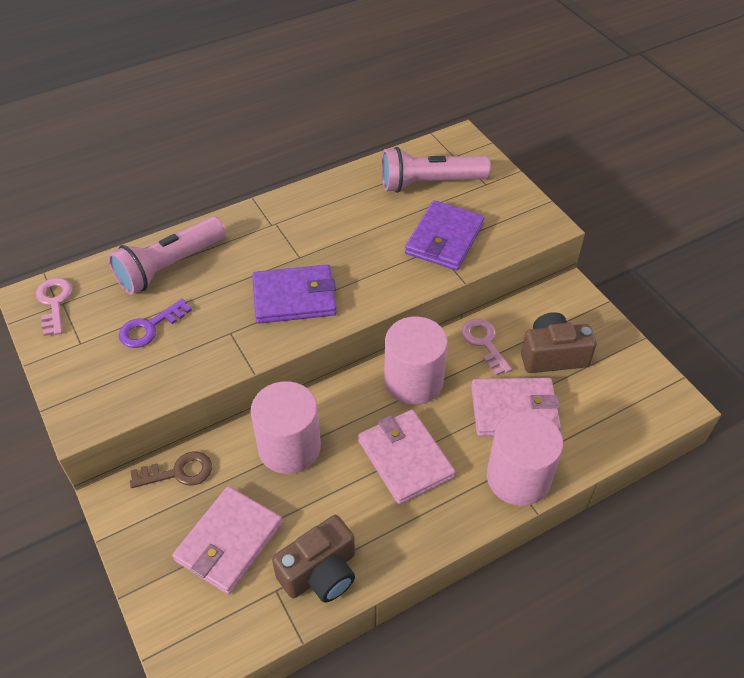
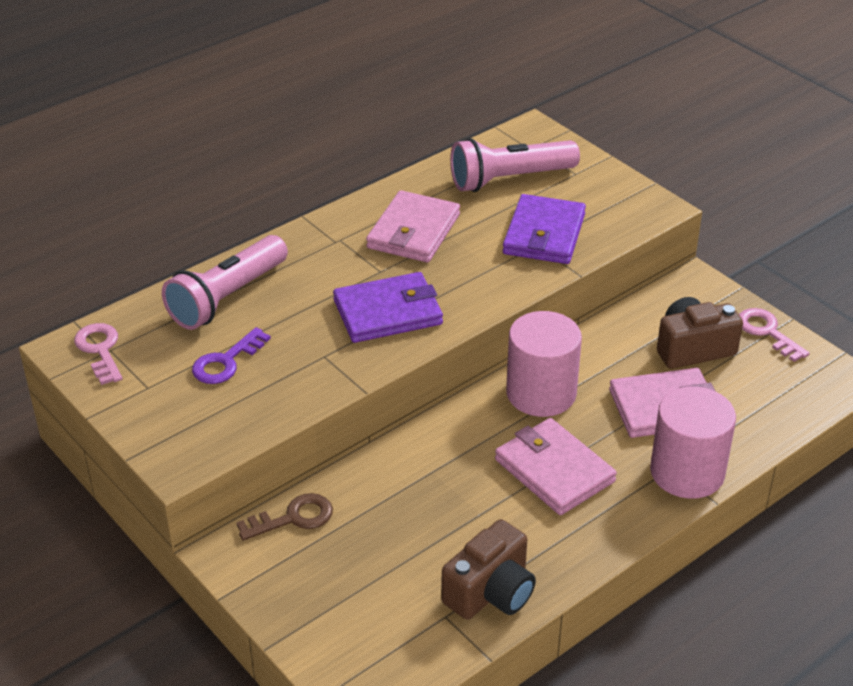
camera: 10 degrees left, 10 degrees down
(229, 542) = (376, 577): pink wallet -> pink wallet (413, 231)
(289, 447) = (416, 476): pink cylinder -> none
(484, 343) = (611, 345): pink key -> pink key (767, 332)

